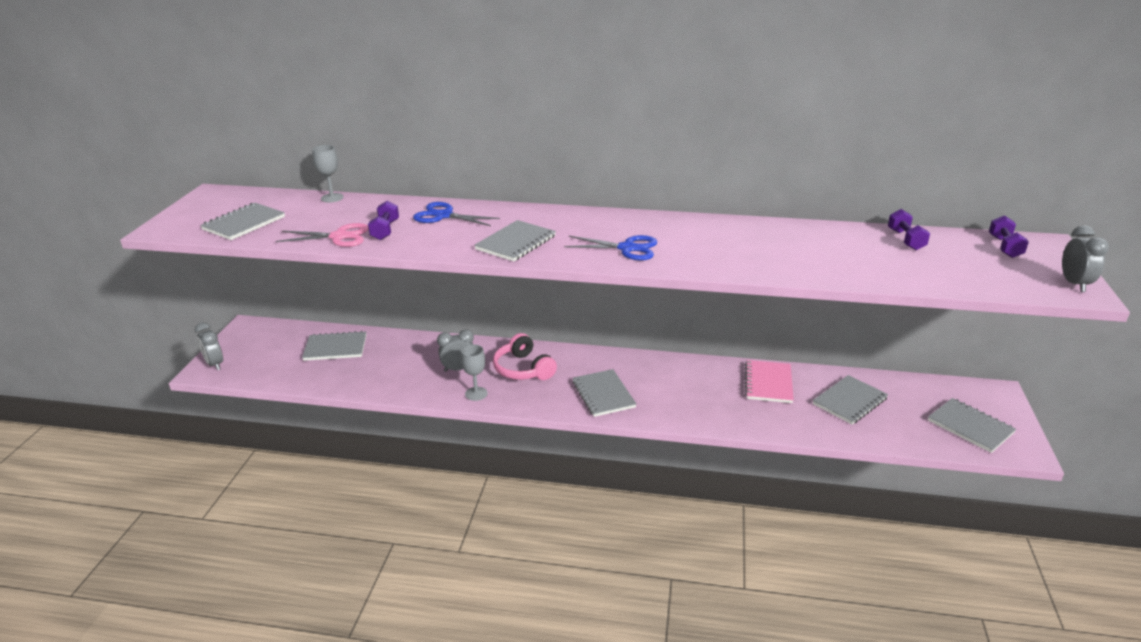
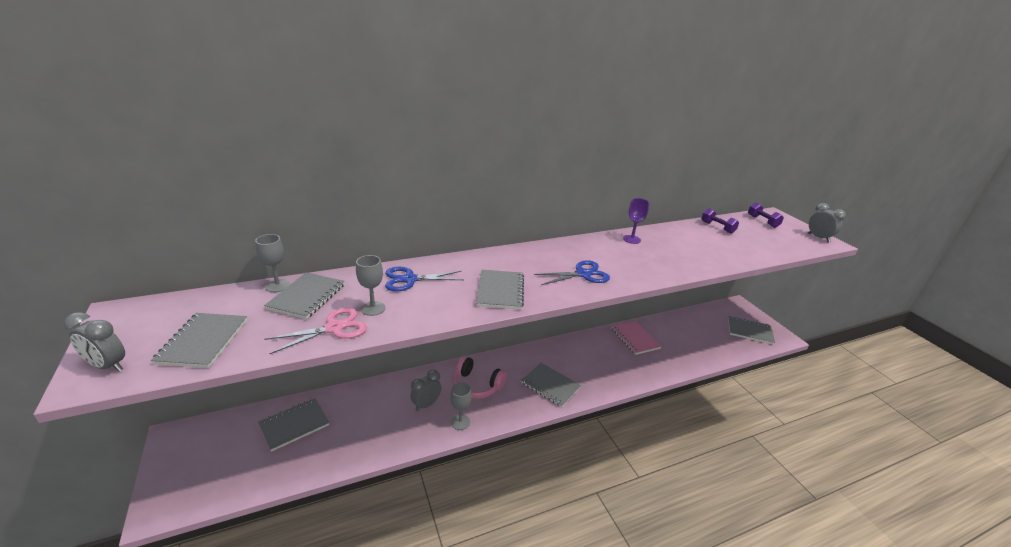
camera: 35 degrees left, 0 degrees up
(215, 364) = (166, 496): grey clock -> grey clock (108, 366)
(385, 230) = (373, 308): purple dumbbell -> grey goblet
(747, 229) = (631, 239): none -> purple goblet
(849, 401) = (685, 336): grey notebook -> grey notebook (306, 297)

